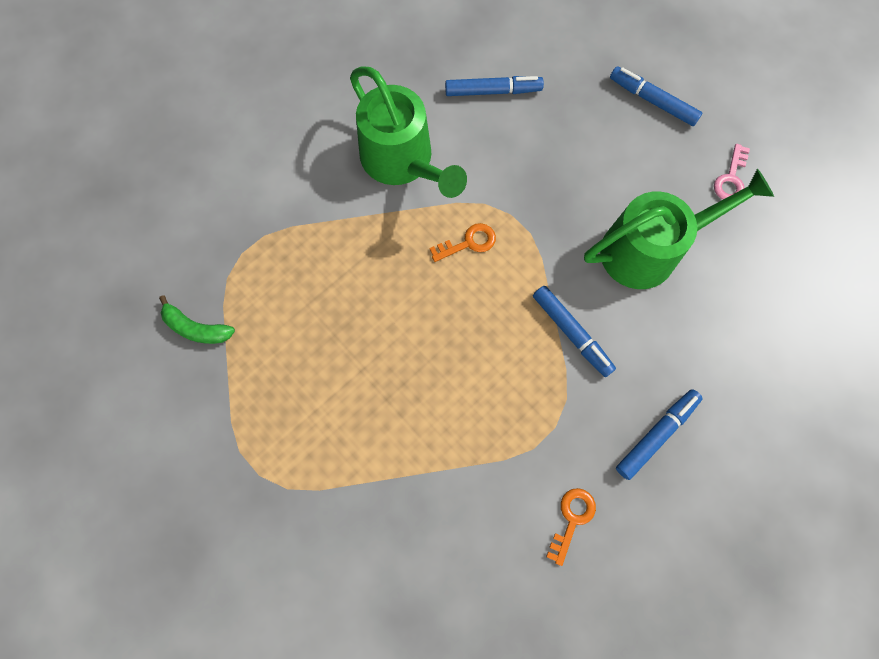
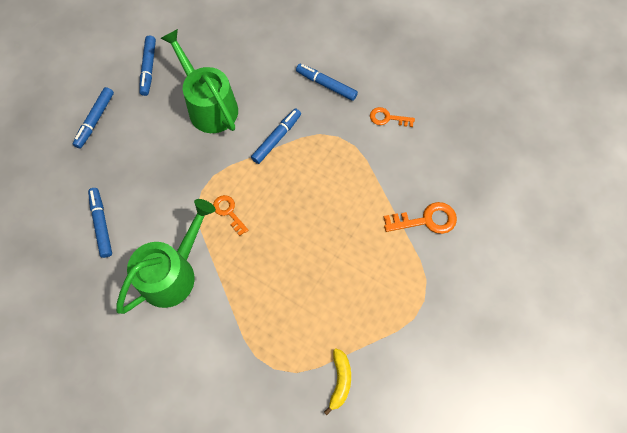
camera: 105 degrees left, 5 degrees down
(196, 328) = (340, 381): green banana -> yellow banana
(377, 521) = (426, 220): none -> orange key
(731, 178) = (149, 68): pink key -> blue marker

